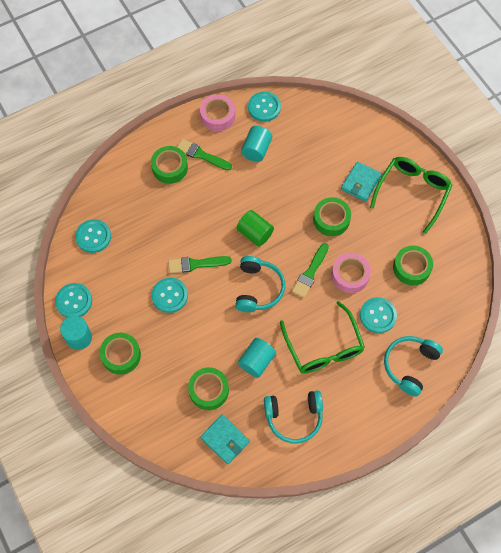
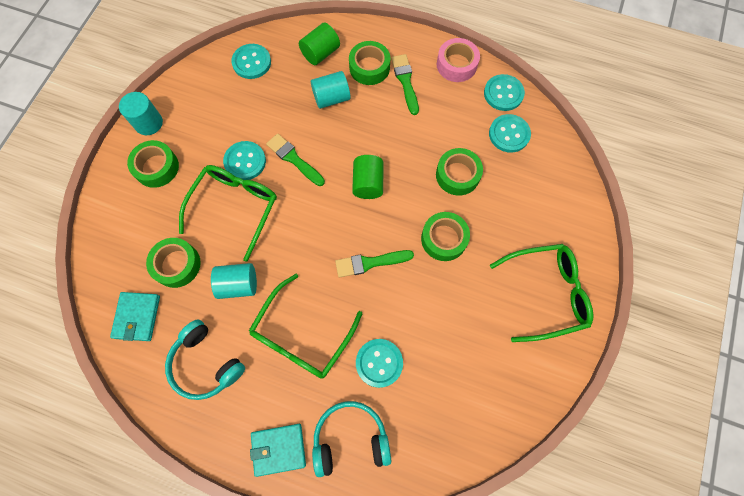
camera: 50 degrees right, 5 degrees up
(74, 301) = (179, 94): turquoise button -> turquoise button (509, 134)
(129, 188) = (320, 53): none -> green cylinder
(199, 326) = (235, 208): none -> green glasses
(256, 150) = (454, 120): turquoise cylinder -> turquoise cylinder (331, 98)
(258, 288) = (314, 229): turquoise headphones -> none
(350, 275) = (400, 302): pink tape -> none
(360, 183) = (509, 236): turquoise wallet -> turquoise wallet (278, 449)
(411, 268) = (461, 357): green tape -> green tape (457, 175)

